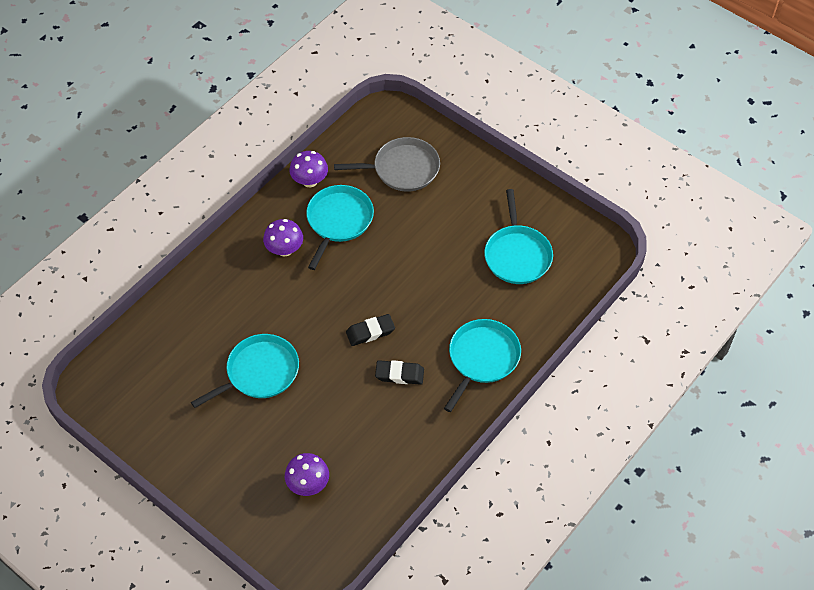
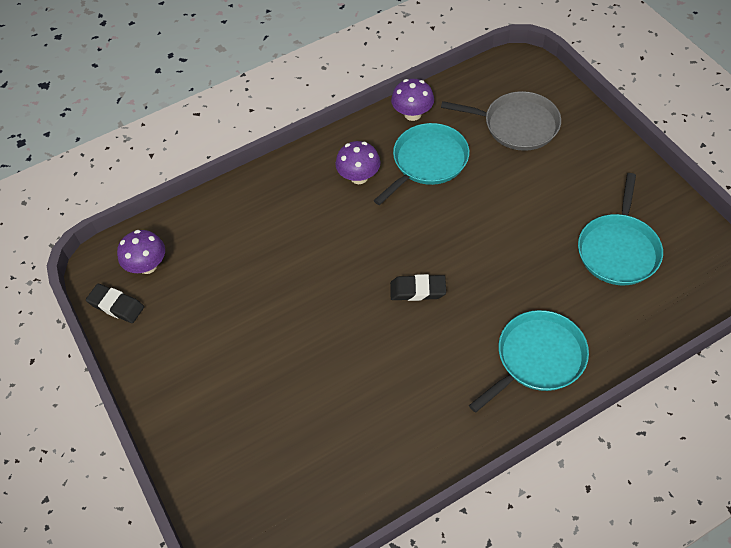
camera: 25 degrees right, 0 degrees up
(259, 372) = (279, 300): turquoise pan -> none
(308, 484) = (281, 445): purple mushroom -> purple mushroom (147, 266)
(399, 374) = (433, 348): black eraser -> black eraser (116, 305)

